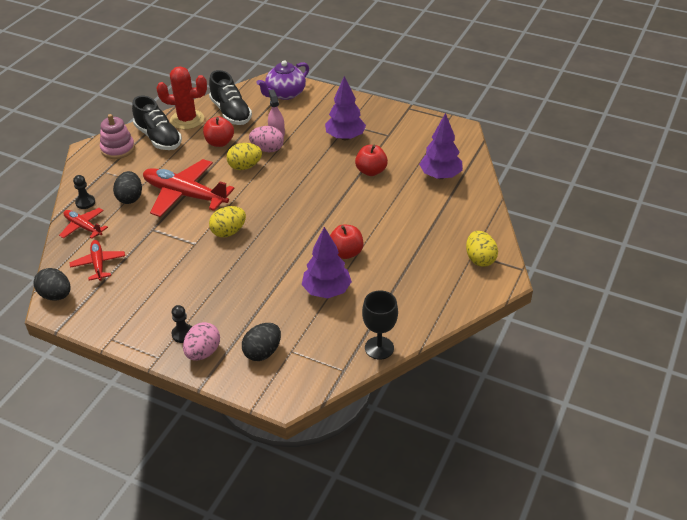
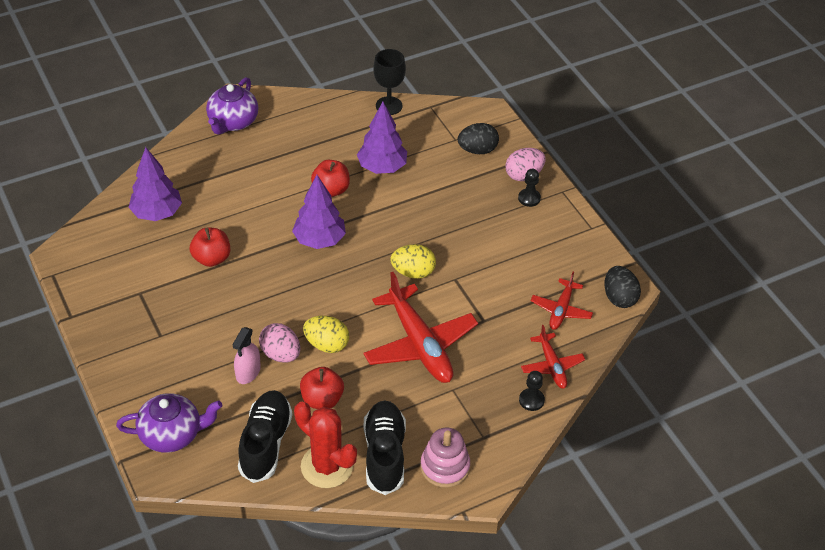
camera: 145 degrees left, 5 degrees up
(130, 198) = (479, 376): black egg -> none
(345, 137) = (184, 318): purple tree -> purple tree (319, 240)
(480, 259) = (233, 122): yellow egg -> purple teapot

